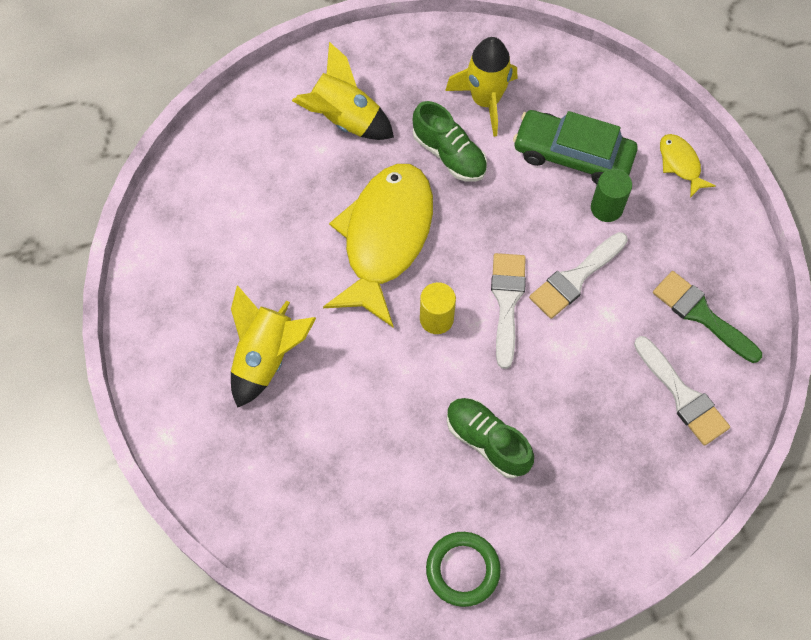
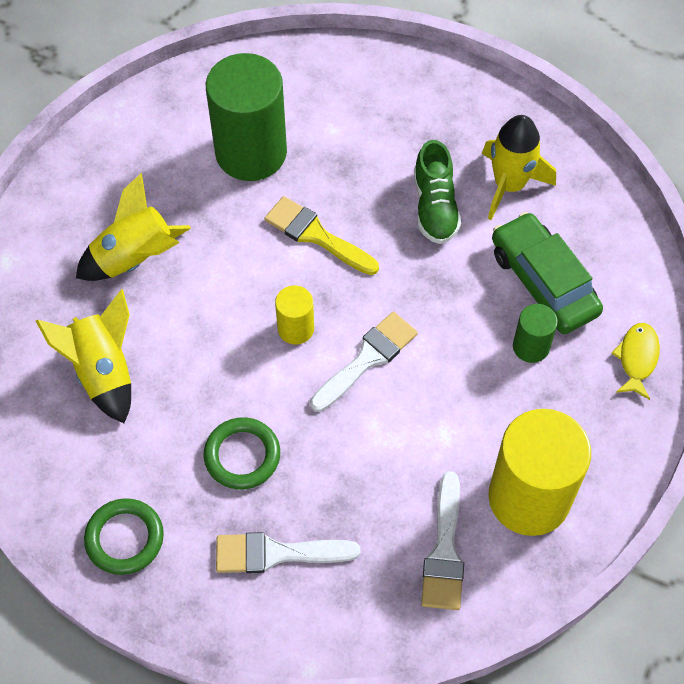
camera: 40 degrees right, 5 degrees down
(276, 210) = (251, 152): none -> green cylinder
(344, 119) = (374, 119): yellow rocket -> yellow rocket (103, 371)
(385, 238) = (316, 235): yellow fish -> yellow brush
(487, 441) = (242, 455): green shoe -> green ring
(575, 278) = (445, 384): white brush -> white brush (276, 553)
(701, 314) = (529, 497): green brush -> yellow cylinder

